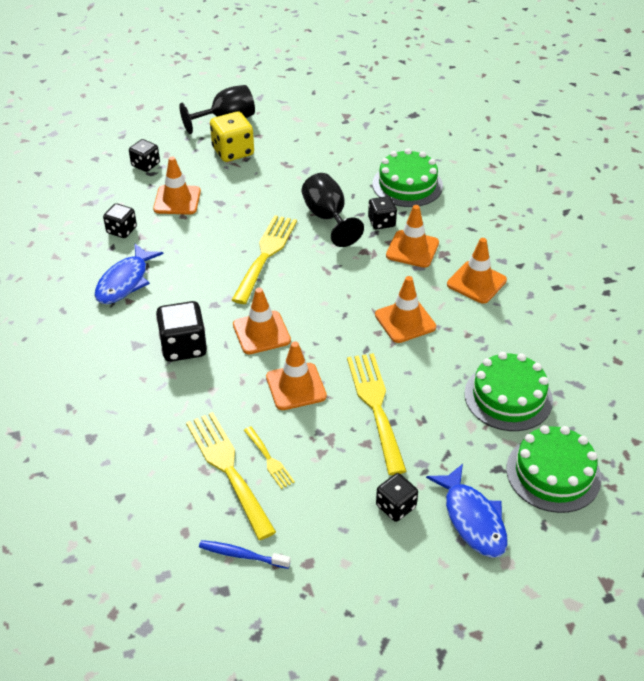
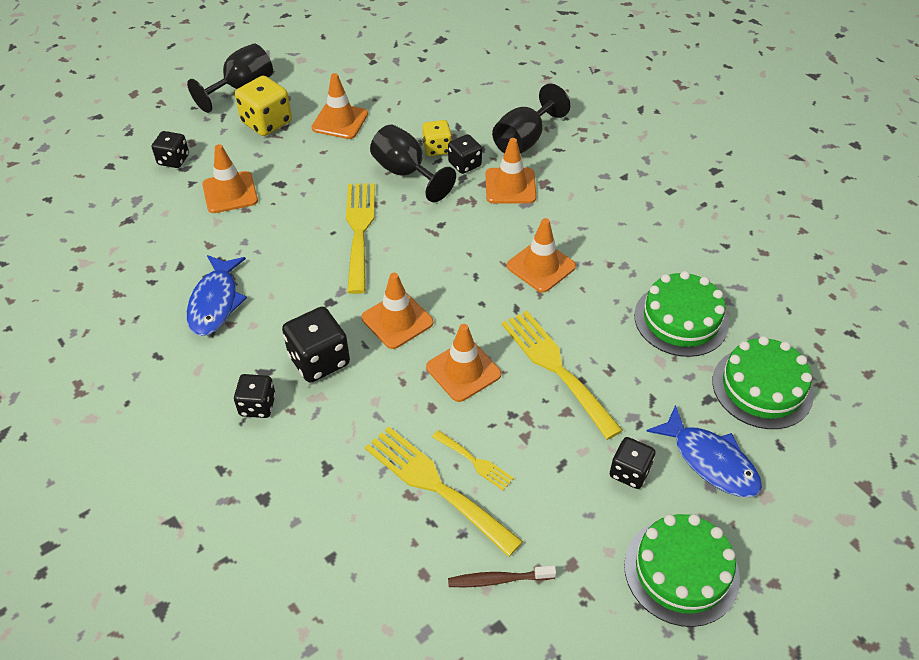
camera: 20 degrees left, 5 degrees up
(121, 230) = (182, 243): black dice -> black dice (257, 405)
(242, 555) = (498, 579): blue toothbrush -> brown toothbrush
(364, 204) = (437, 148): none -> yellow dice
(407, 185) = (471, 117): green cake -> green cake (681, 571)
(444, 214) = (524, 140): none -> black goblet
(476, 282) = (591, 205): orange traffic cone -> orange traffic cone (340, 121)

